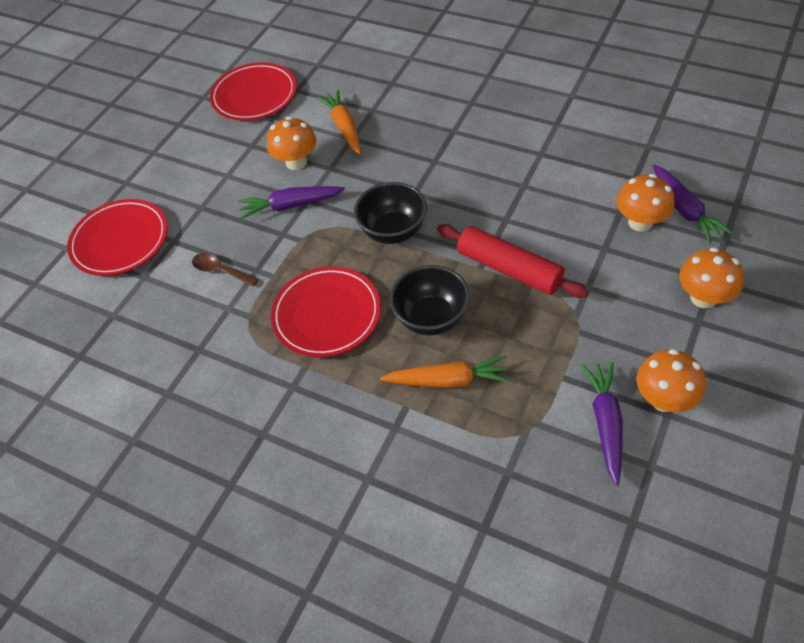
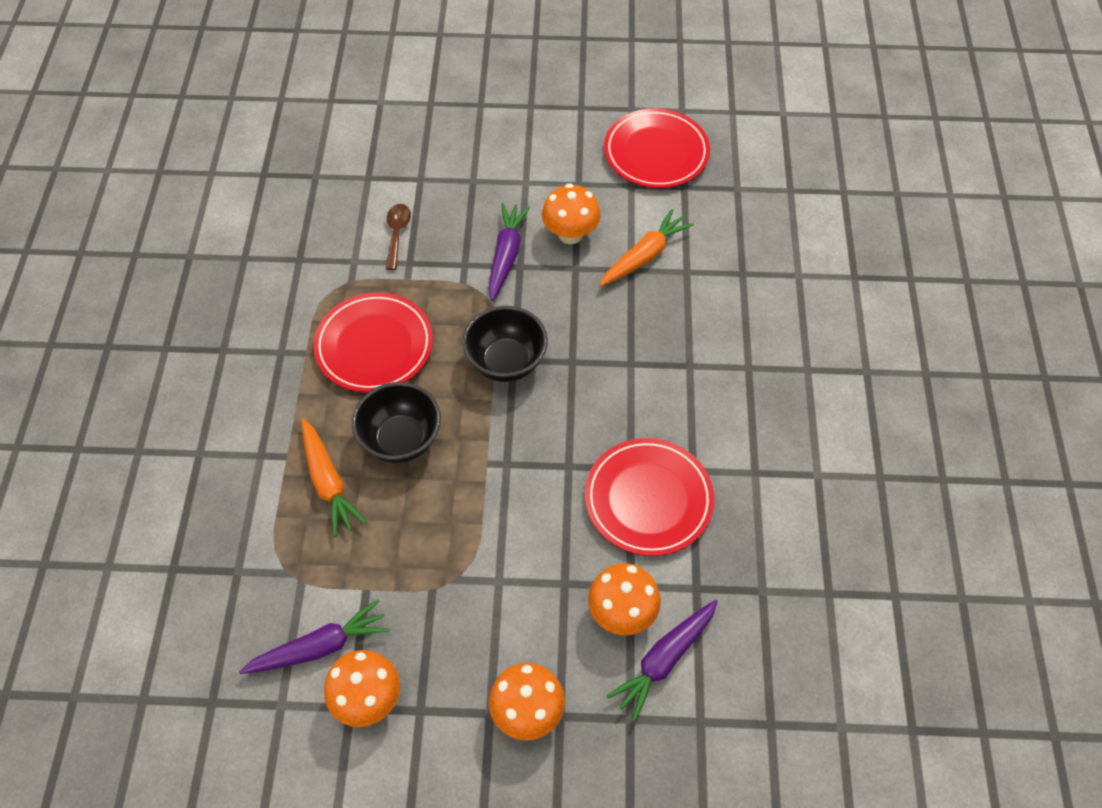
camera: 60 degrees right, 5 degrees up
(120, 240) = (404, 137): red plate -> red plate (648, 499)
(291, 206) = (506, 256): purple carrot -> purple carrot turned 45 degrees clockwise
(509, 269) = (495, 492): red rolling pin -> none

